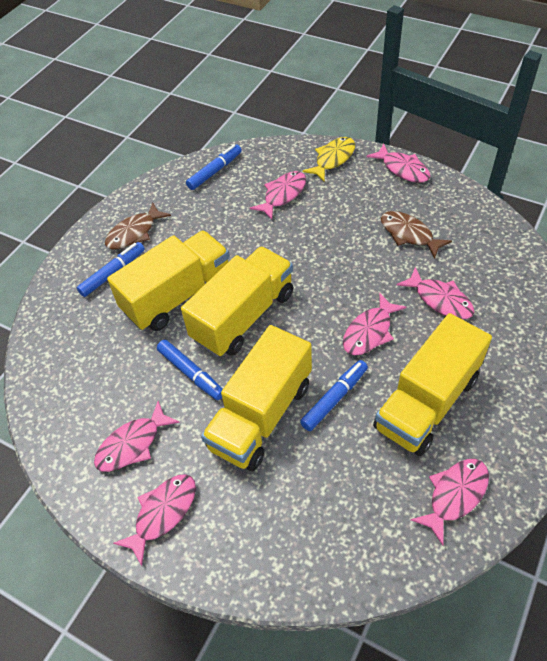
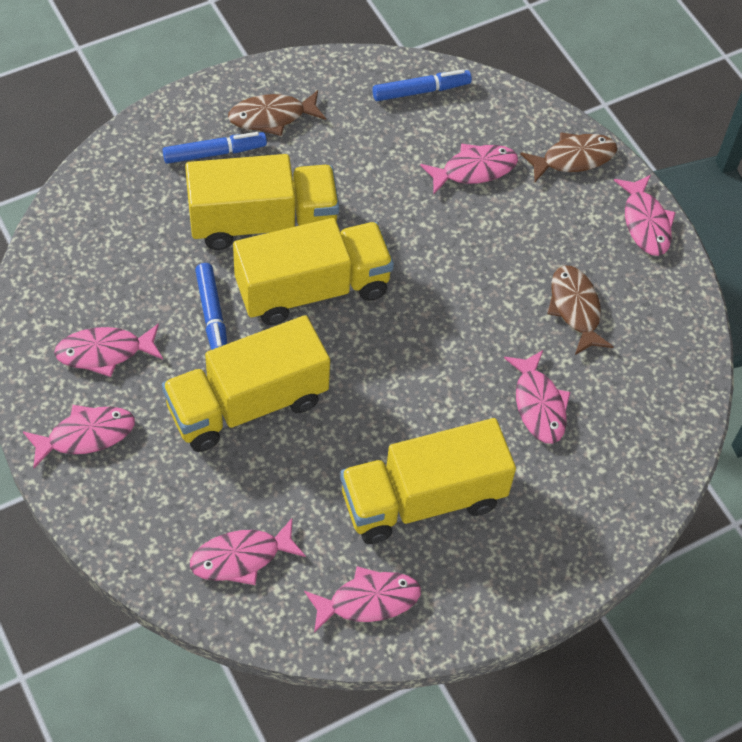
camera: 25 degrees right, 5 degrees up
(333, 159) = (573, 158): yellow fish -> brown fish
(334, 398) = (333, 435): blue marker -> none
(369, 332) = (430, 390): pink fish -> pink fish (241, 557)

